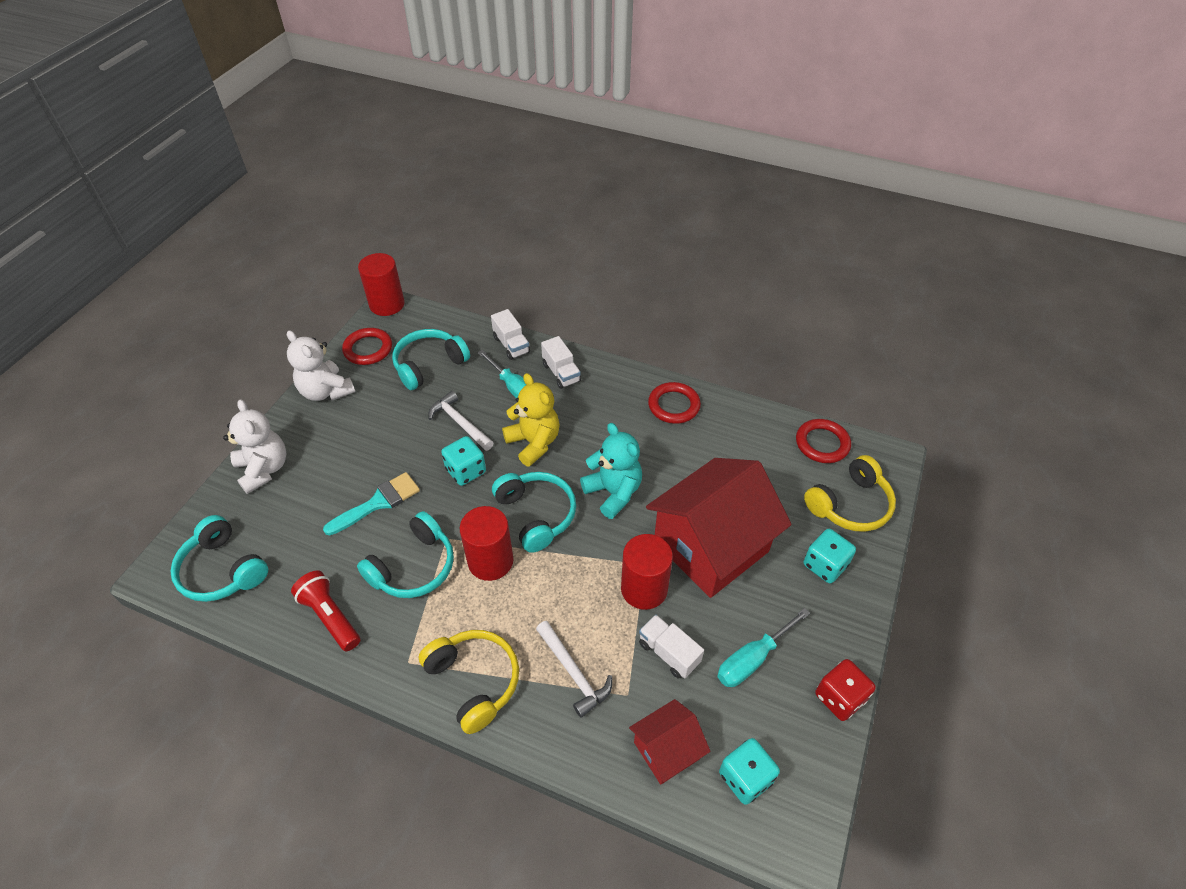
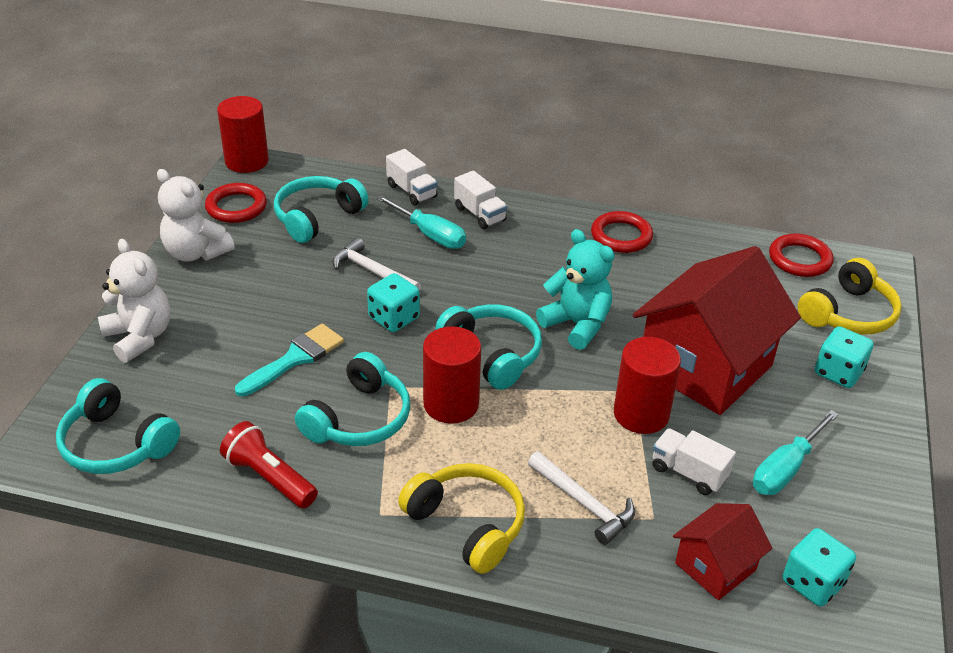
camera: 10 degrees left, 10 degrees down
(534, 443) = (468, 284): yellow teddy bear -> none
(839, 697) = (893, 495): red dice -> none

